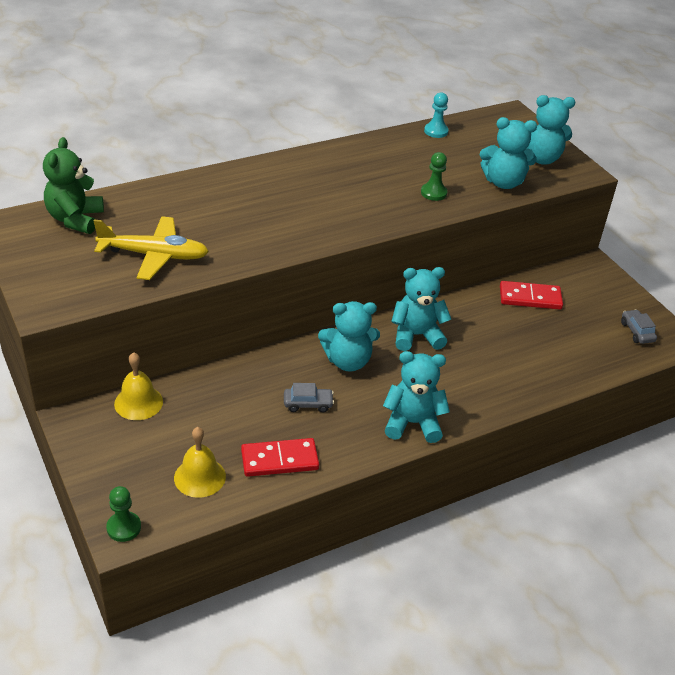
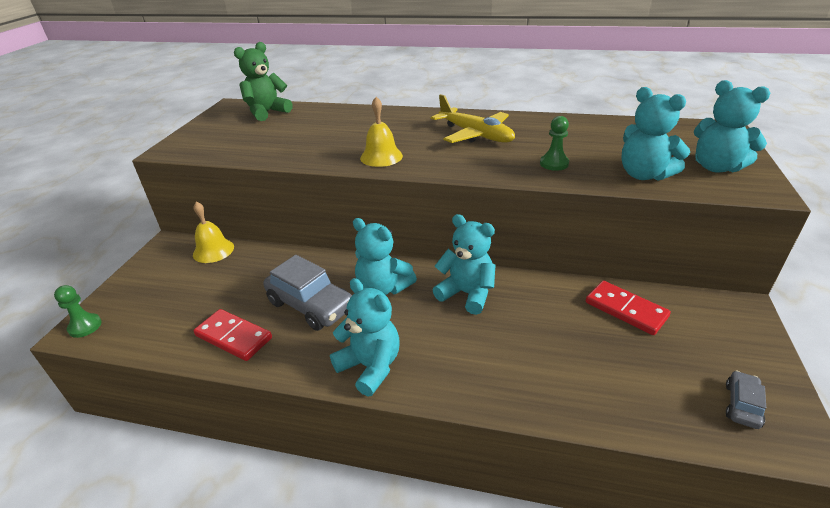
camera: 45 degrees right, 5 degrees down
(154, 255) = (275, 142): yellow plane -> yellow plane (475, 135)
(200, 477) = (171, 318): yellow bell -> yellow bell (381, 156)
(308, 404) = (311, 305): grey car -> grey car, size x1.96
(436, 131) = (617, 124): turquoise pawn -> none

